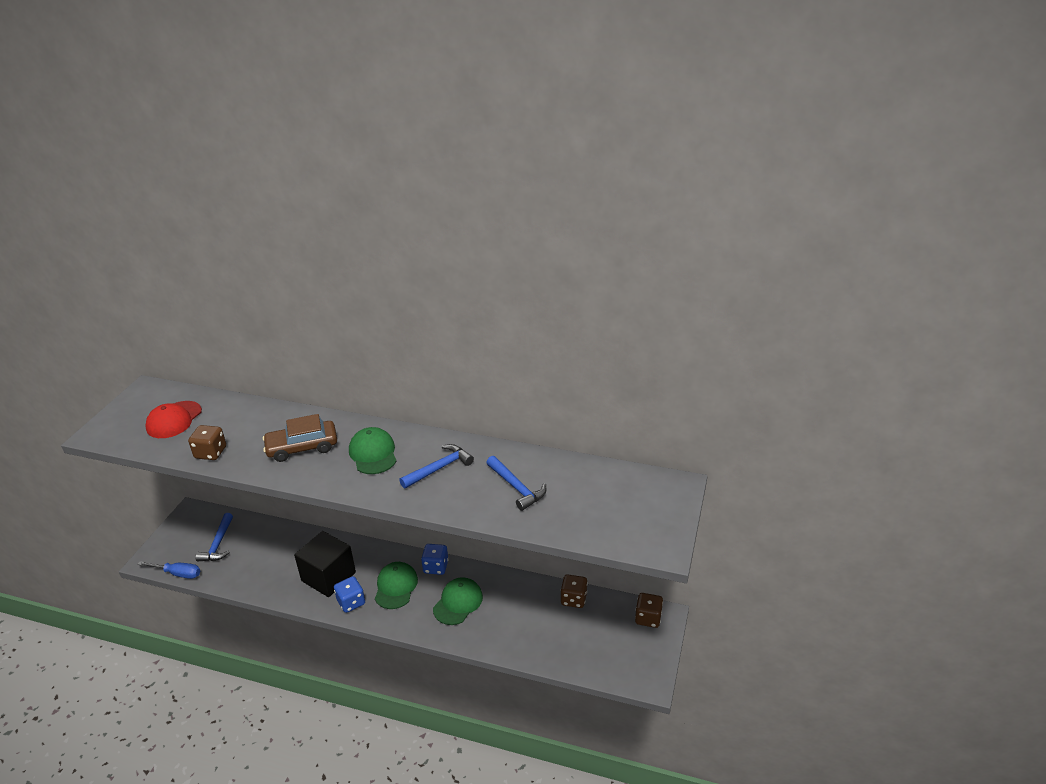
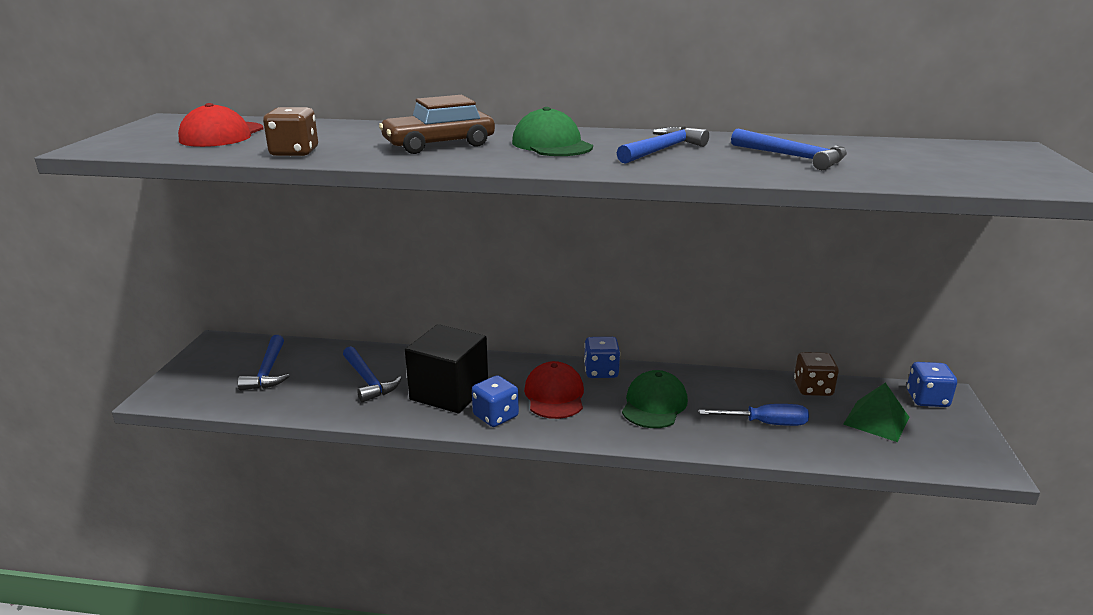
camera: 10 degrees left, 10 degrees down
(177, 573) = (210, 406): blue screwdriver -> blue screwdriver (765, 423)
(280, 560) = (368, 381): none -> blue hammer
(396, 587) = (554, 395): green cap -> red cap
(600, 634) = (876, 420): none -> green pyramid
(648, 618) = (927, 399): brown dice -> blue dice

